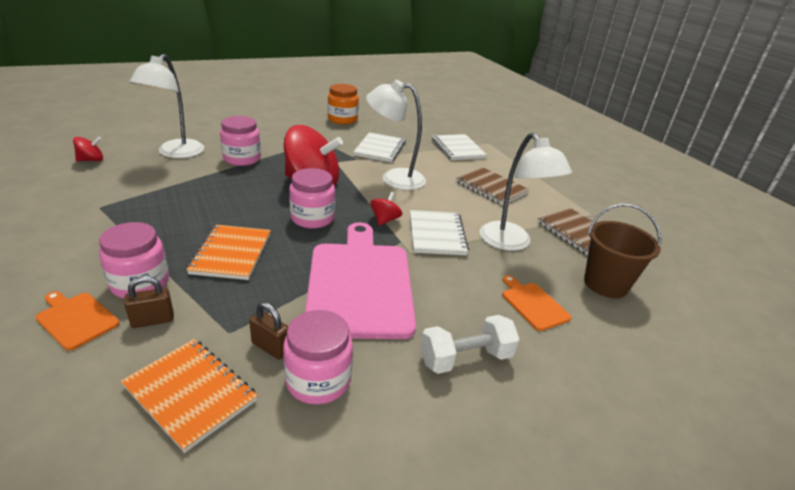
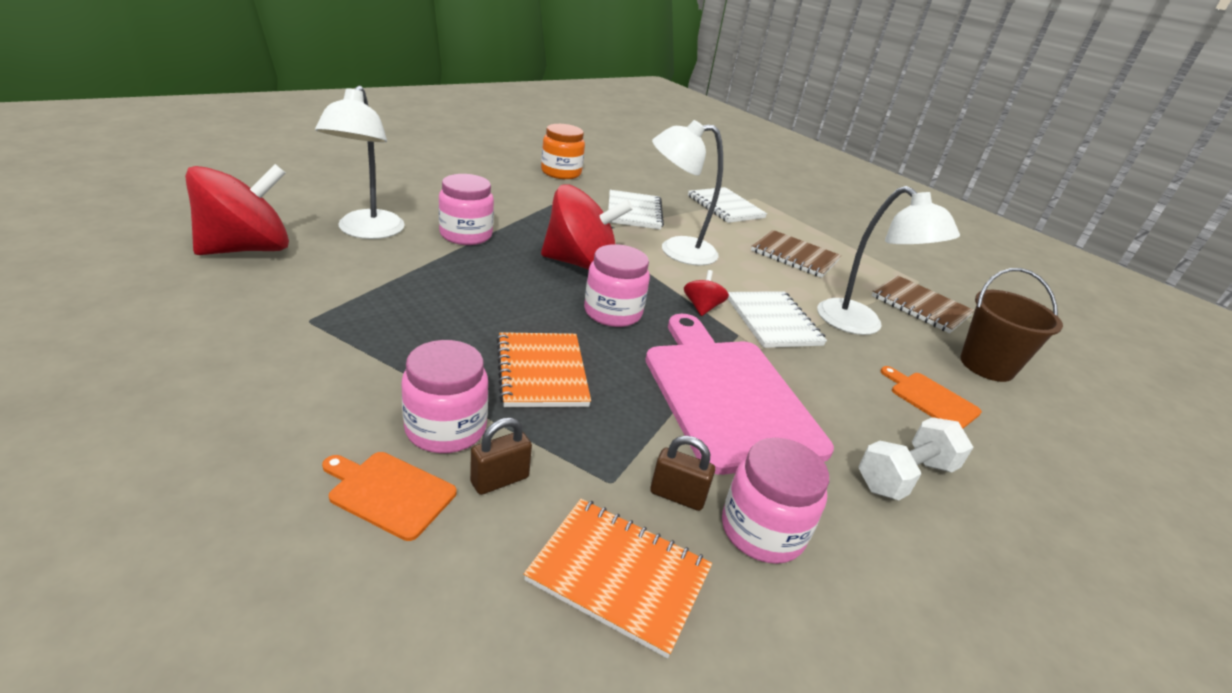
camera: 15 degrees left, 0 degrees up
(91, 160) = (246, 249): red spinning top -> red spinning top, size x2.27

